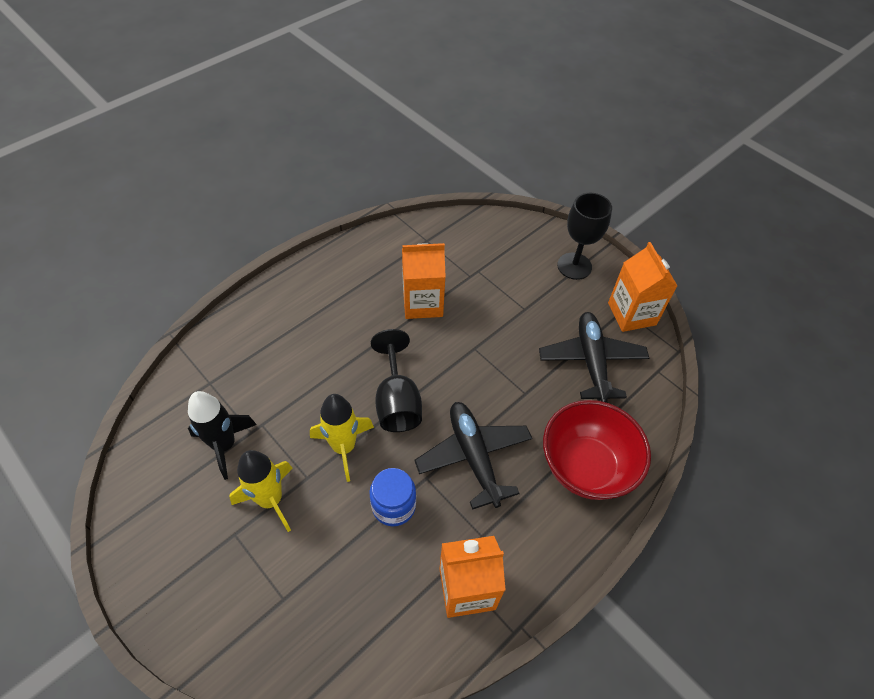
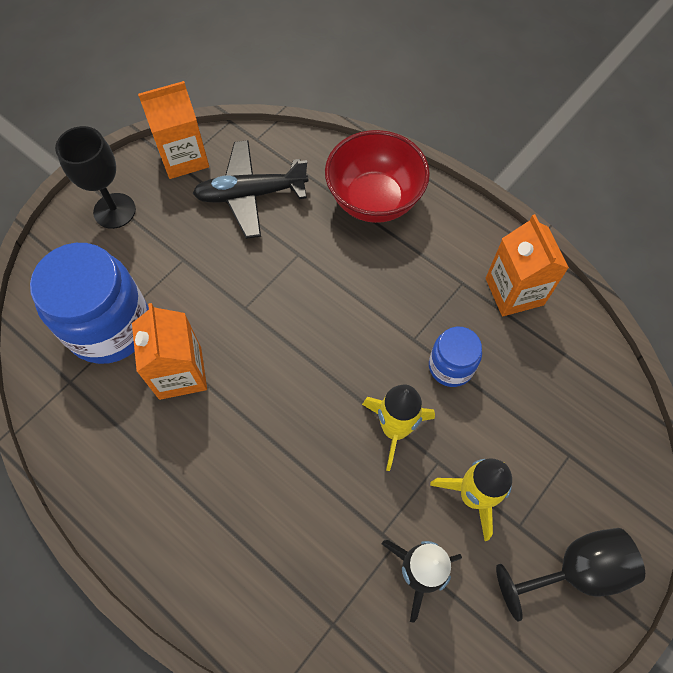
camera: 95 degrees left, 10 degrees up
(397, 401) = (327, 382): black goblet -> black goblet (575, 570)
(468, 262) = (109, 326): none -> blue jar
(473, 456) = (381, 297): black plane -> none

